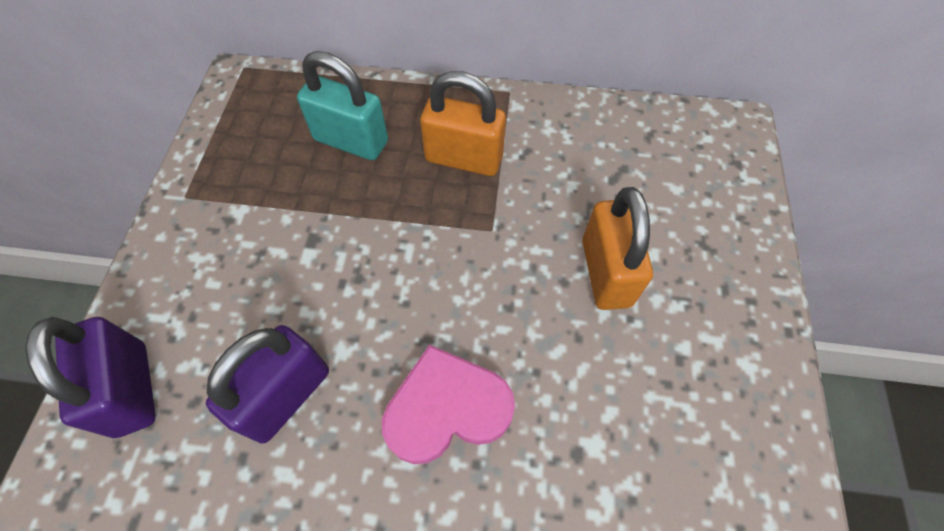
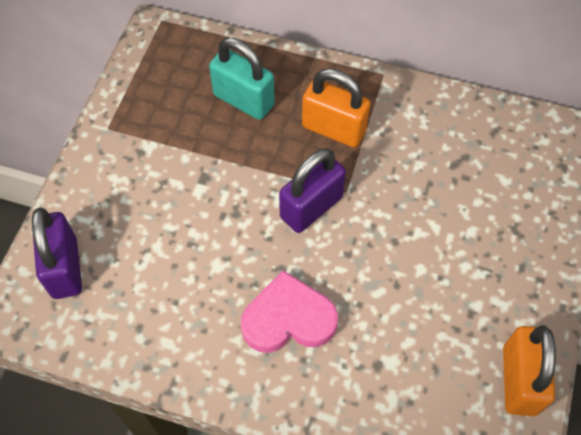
camera: 10 degrees right, 0 degrees up
(286, 395) = (173, 290): purple padlock -> purple padlock (311, 207)
(606, 273) = (429, 239): orange padlock -> orange padlock (519, 380)

